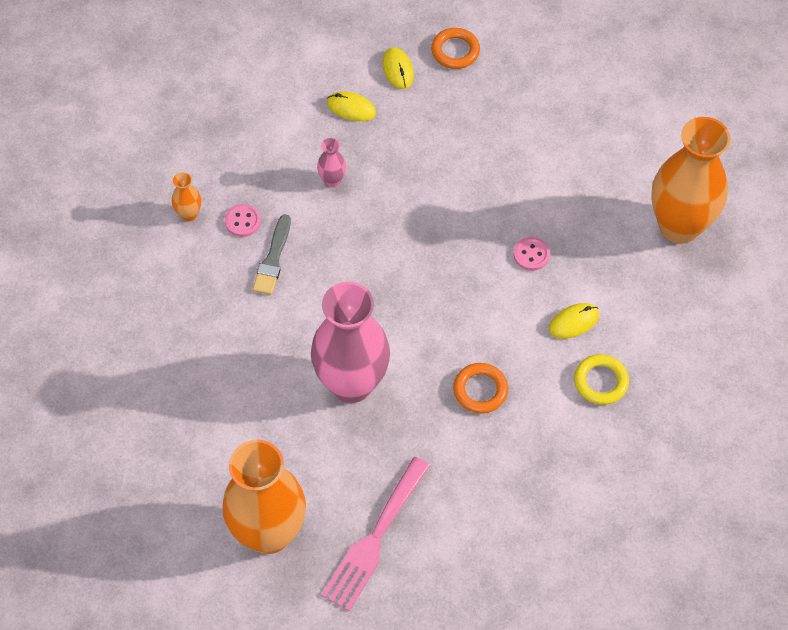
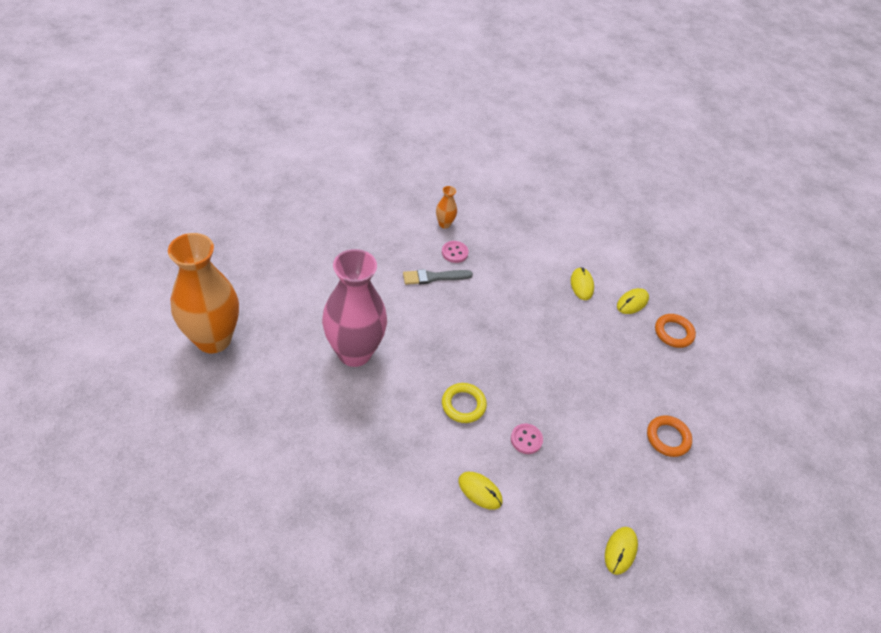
camera: 60 degrees right, 10 degrees down
(332, 180) = (516, 291): pink vase -> none
(375, 539) = (227, 406): pink fork -> none
(480, 390) = (385, 440): orange ring -> orange ring (668, 438)
(600, 381) = (432, 531): yellow ring -> yellow ring (463, 405)
(679, 226) = (620, 551): orange vase -> yellow mouse

